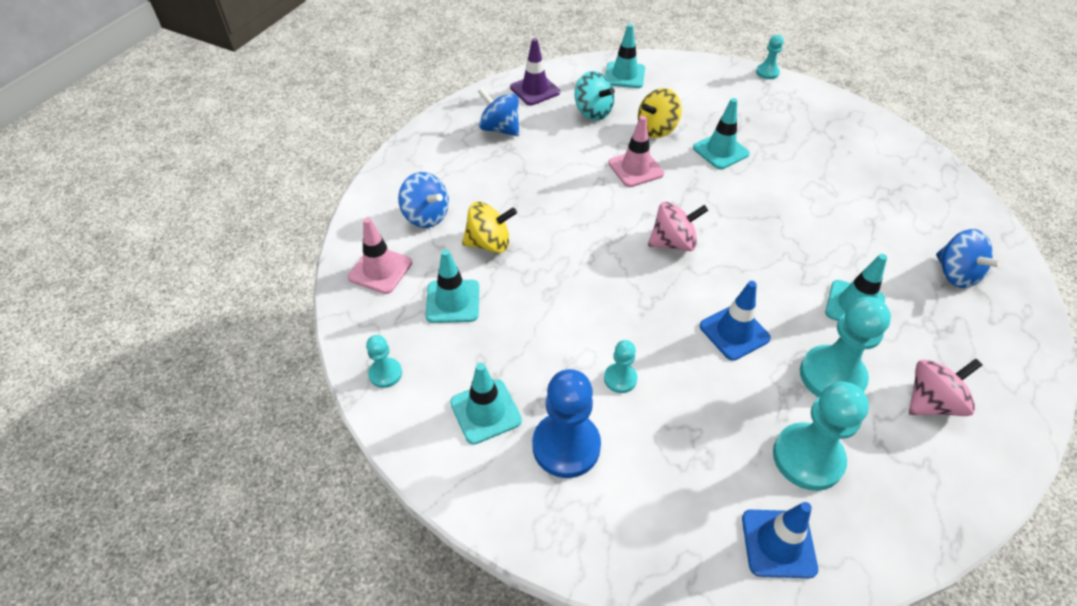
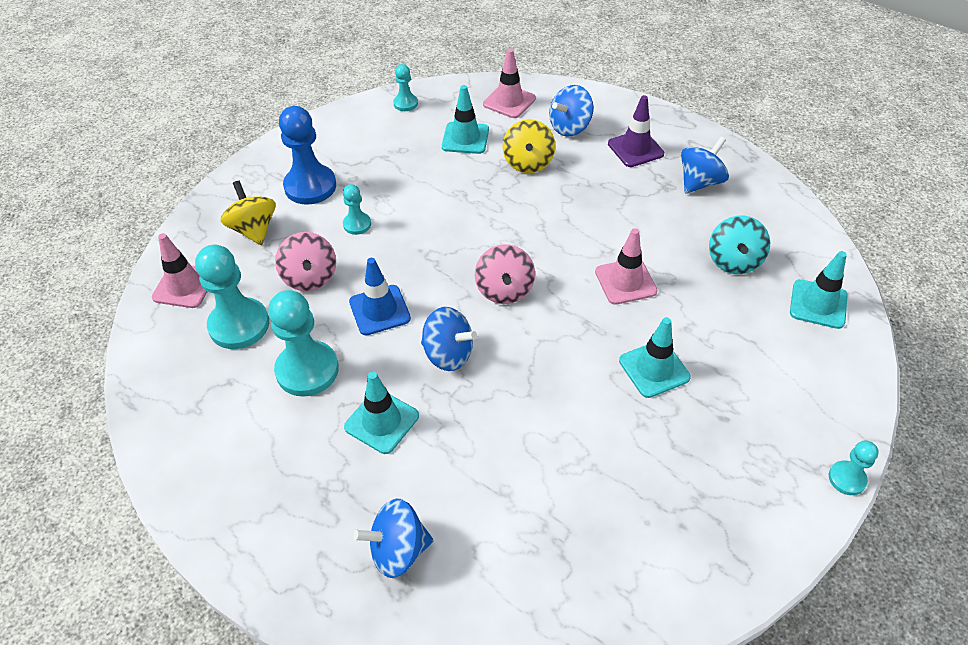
camera: 100 degrees right, 0 degrees up
(485, 411) = (355, 149): turquoise traffic cone -> none
(535, 90) = (776, 216): purple traffic cone -> purple traffic cone (635, 149)
(593, 112) = (733, 261): turquoise spinning top -> turquoise spinning top turned 45 degrees counterclockwise
(657, 129) = (699, 315): yellow spinning top -> yellow spinning top (254, 229)
(763, 272) = (448, 354): none -> blue spinning top
(778, 543) = (184, 286): blue traffic cone -> pink traffic cone
(931, 402) = (249, 441): pink spinning top -> pink spinning top (310, 277)

